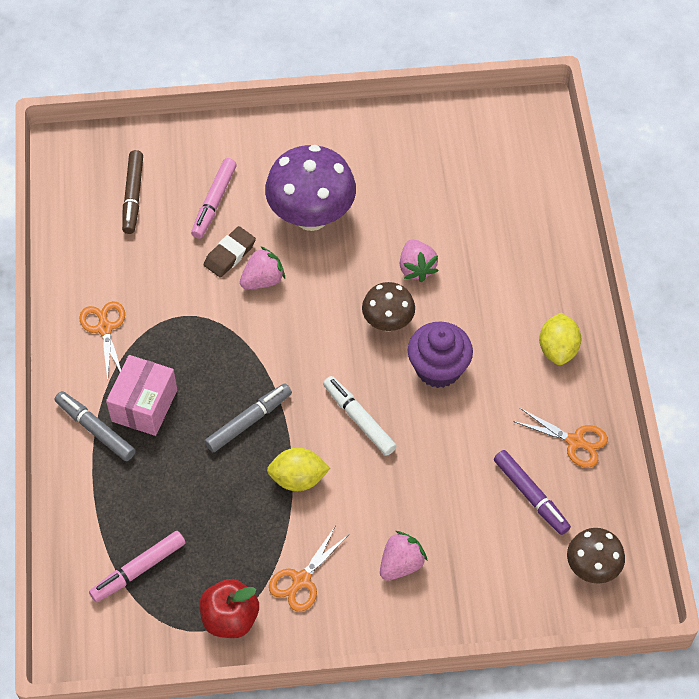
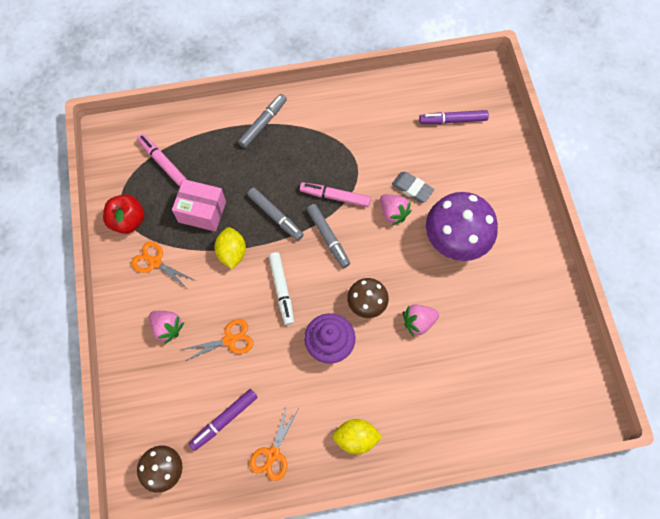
camera: 85 degrees right, 10 degrees up
(105, 328) = (341, 118): orange scissors -> orange scissors (229, 340)
(133, 196) = (453, 120): brown marker -> purple marker
(144, 405) = (283, 150): pink box -> pink box (202, 212)
(214, 202) = (456, 173): pink marker -> pink marker (335, 197)
(230, 254) = (412, 188): brown eraser -> grey eraser
(289, 359) = (328, 237): none -> grey marker
(359, 419) = (282, 290): white marker -> white marker turned 120 degrees clockwise

